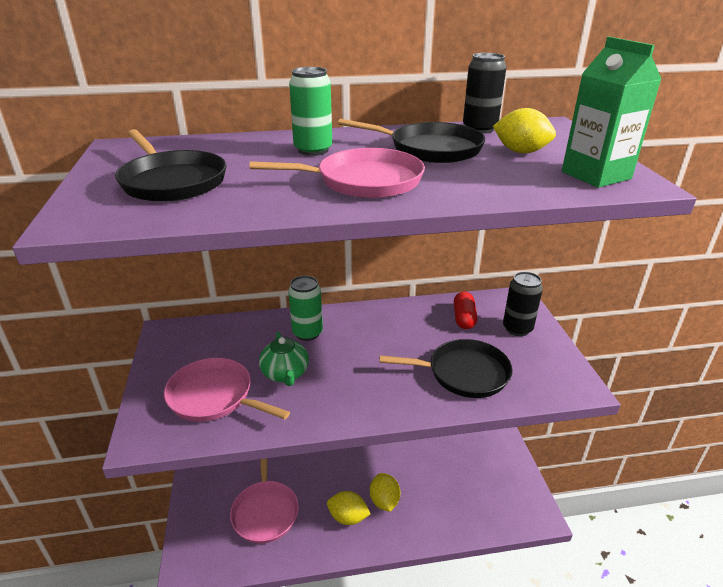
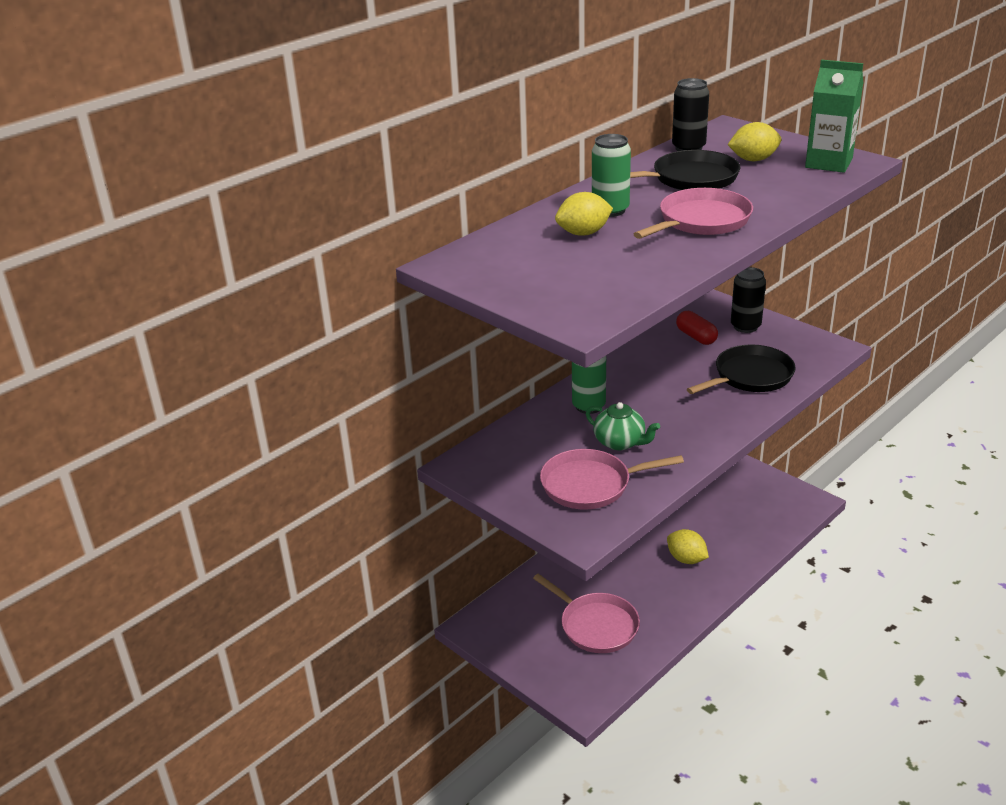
camera: 35 degrees left, 0 degrees up
(172, 181) = (571, 272): black pan -> none
(348, 517) = (671, 587): yellow lemon -> yellow lemon (583, 233)

